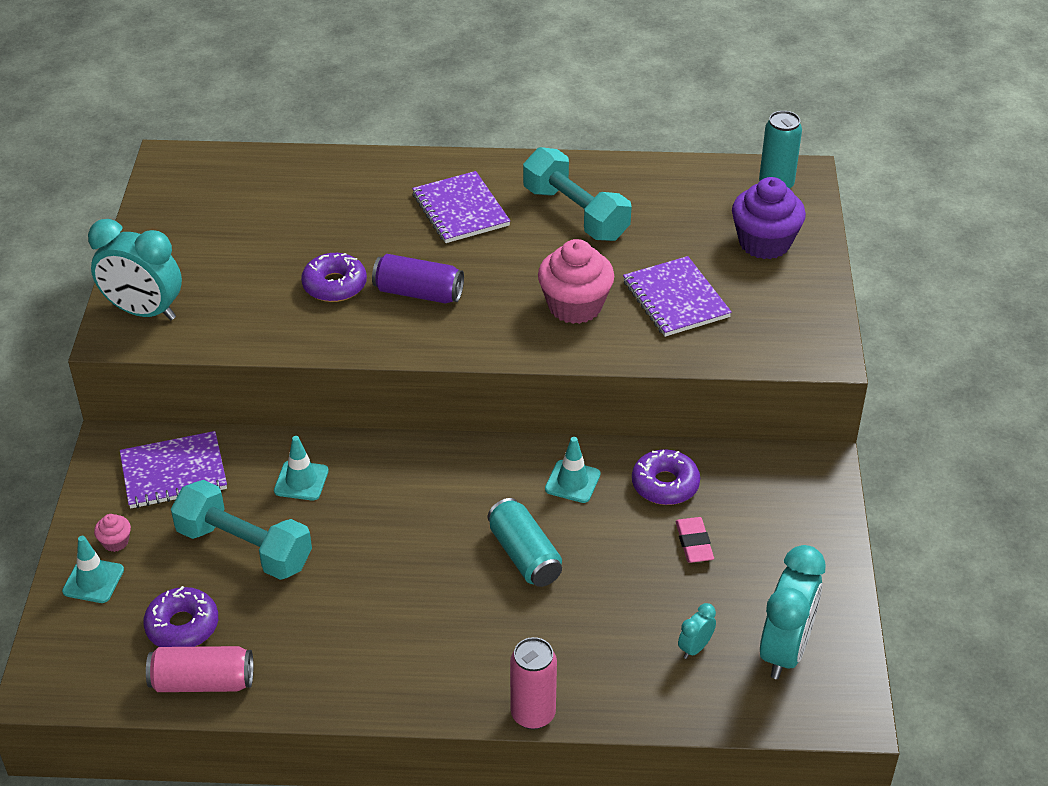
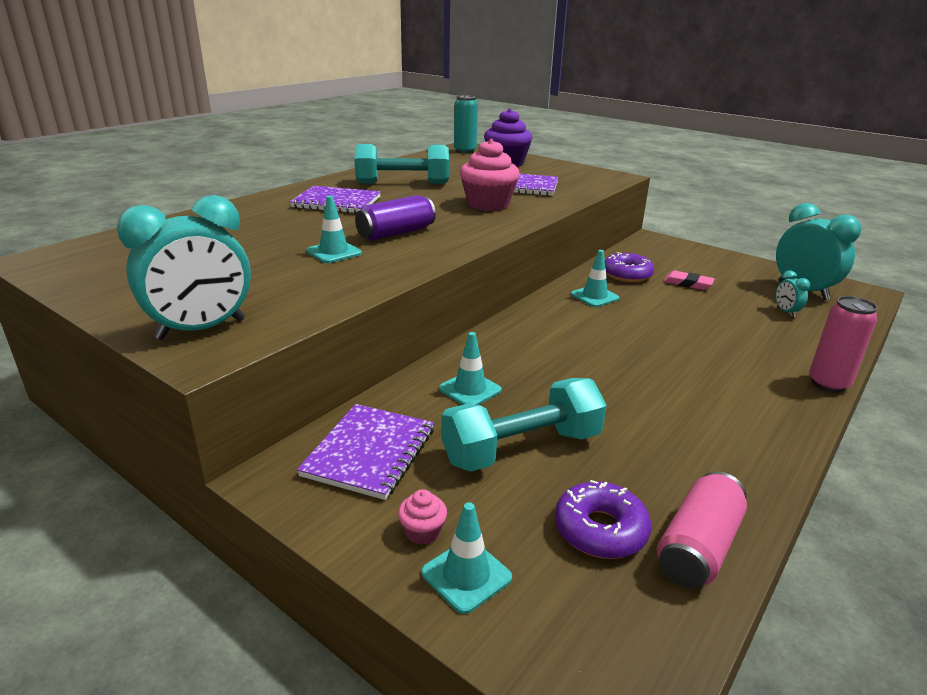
camera: 55 degrees left, 15 degrees down
(334, 285) = (334, 252): purple donut -> turquoise traffic cone
(524, 555) = (652, 333): turquoise can -> none

